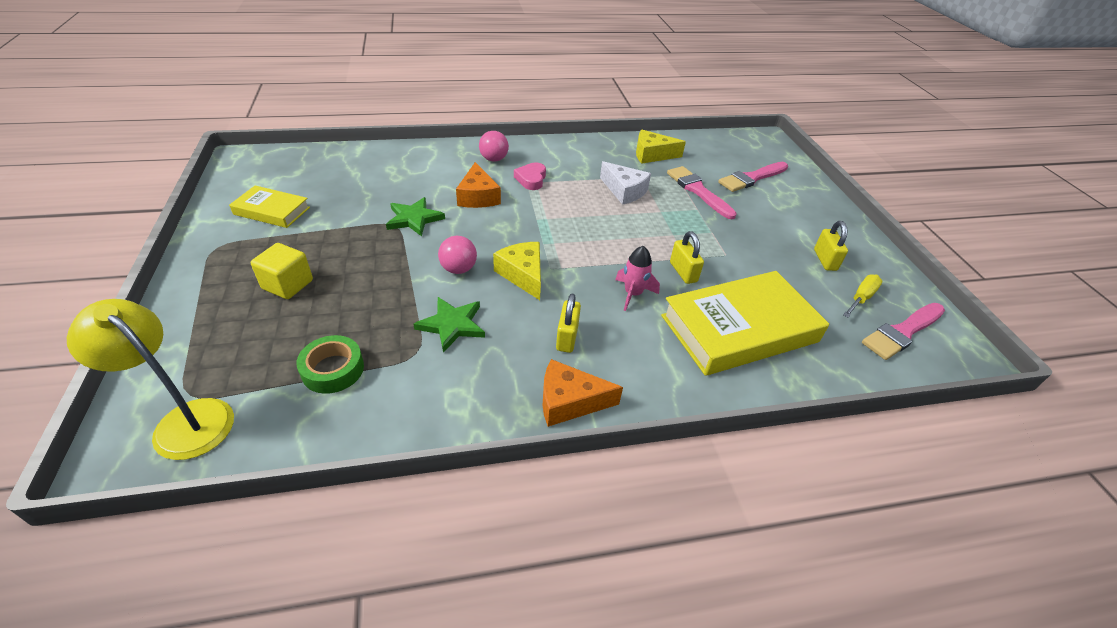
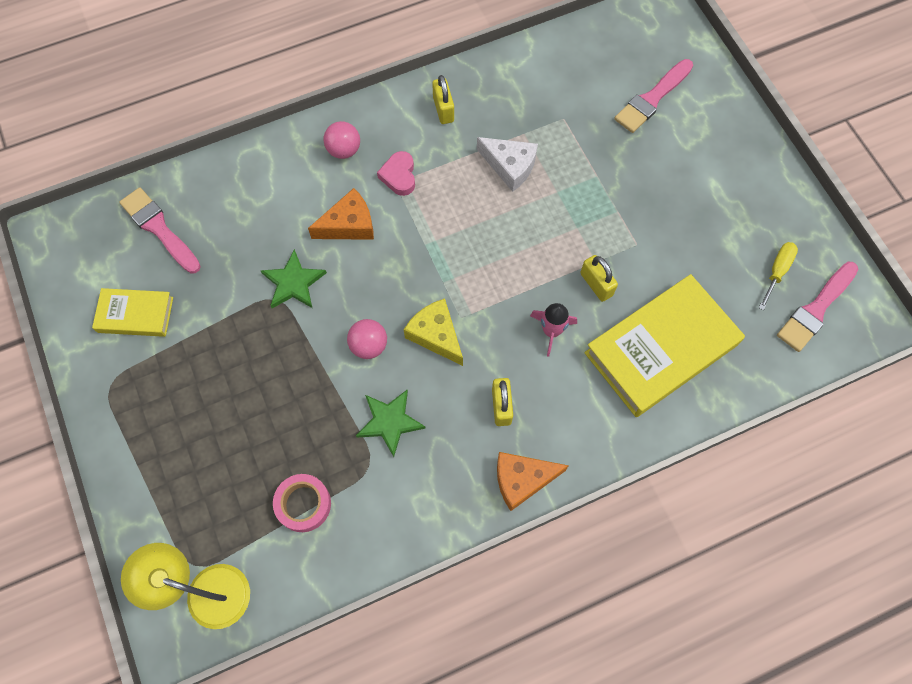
camera: 10 degrees left, 25 degrees up
(287, 285) = (210, 416): yellow cube -> none
(333, 369) = (303, 504): green tape -> pink tape
(478, 196) = (349, 225): orange cheese -> orange cheese turned 90 degrees counterclockwise
(652, 155) = (529, 85): yellow cheese -> none
(698, 191) = (593, 142): pink brush -> pink brush (159, 229)
(825, 260) = (740, 223): yellow padlock -> yellow padlock (443, 109)

